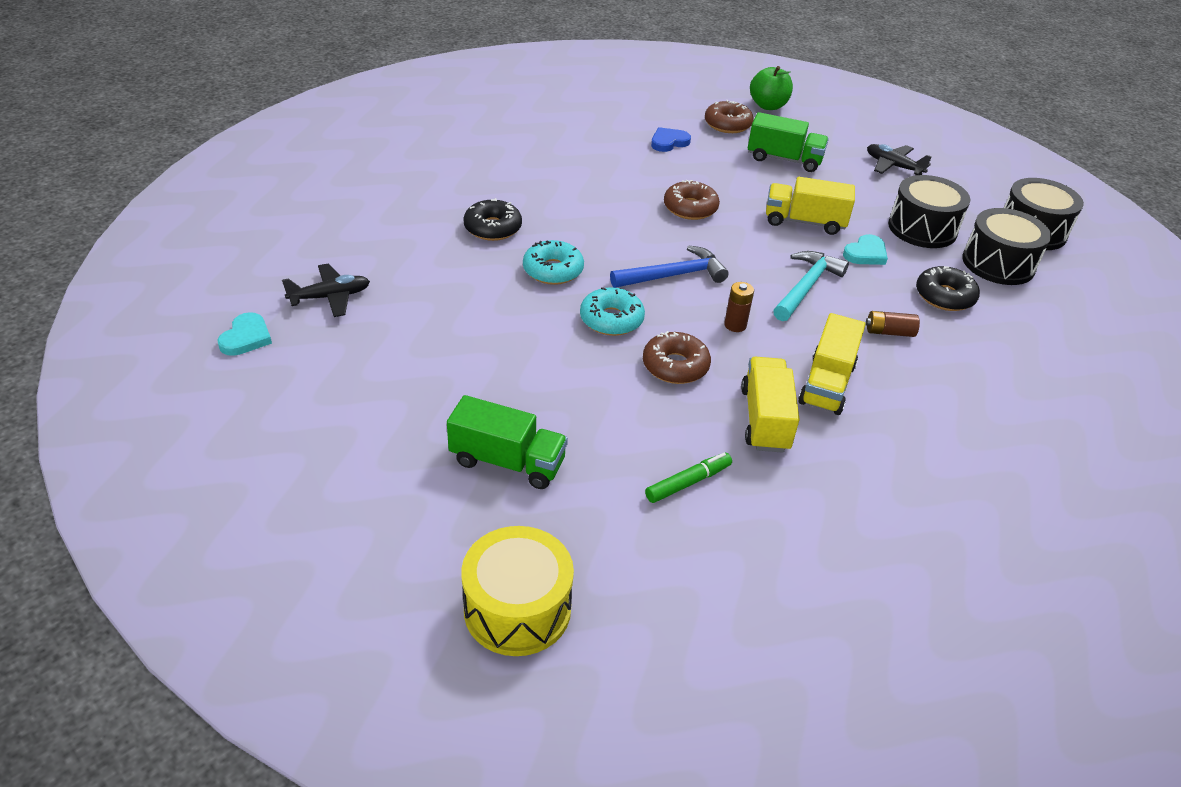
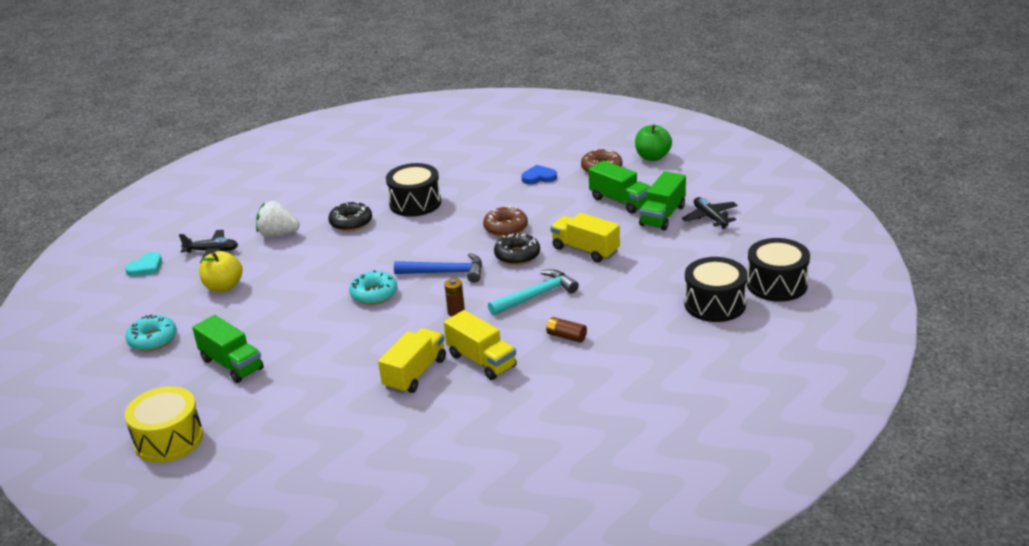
camera: 30 degrees right, 10 degrees down
(393, 346) = (224, 287): none -> yellow apple
(407, 258) = (278, 234): none -> white strawberry
(553, 270) = (365, 256): turquoise donut -> turquoise donut (153, 340)
(675, 366) = (388, 330): brown donut -> none
(688, 482) = (327, 399): green marker -> none
(827, 384) = (482, 361): yellow truck -> yellow truck turned 90 degrees counterclockwise
(844, 170) = (663, 216): none -> green truck
(865, 253) = (610, 280): turquoise heart -> none
(922, 228) = (679, 269): black drum -> black drum (415, 203)
(944, 296) = (639, 320): black donut -> black donut (517, 255)

